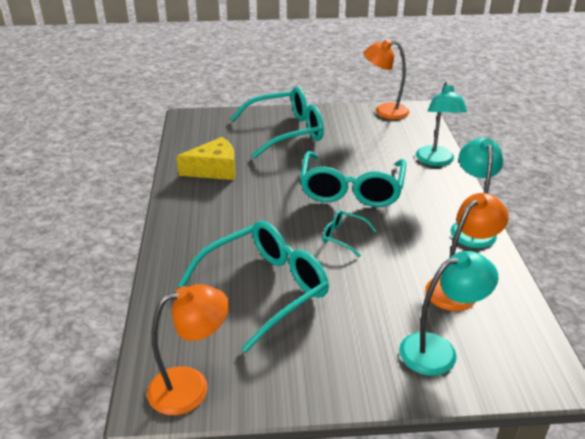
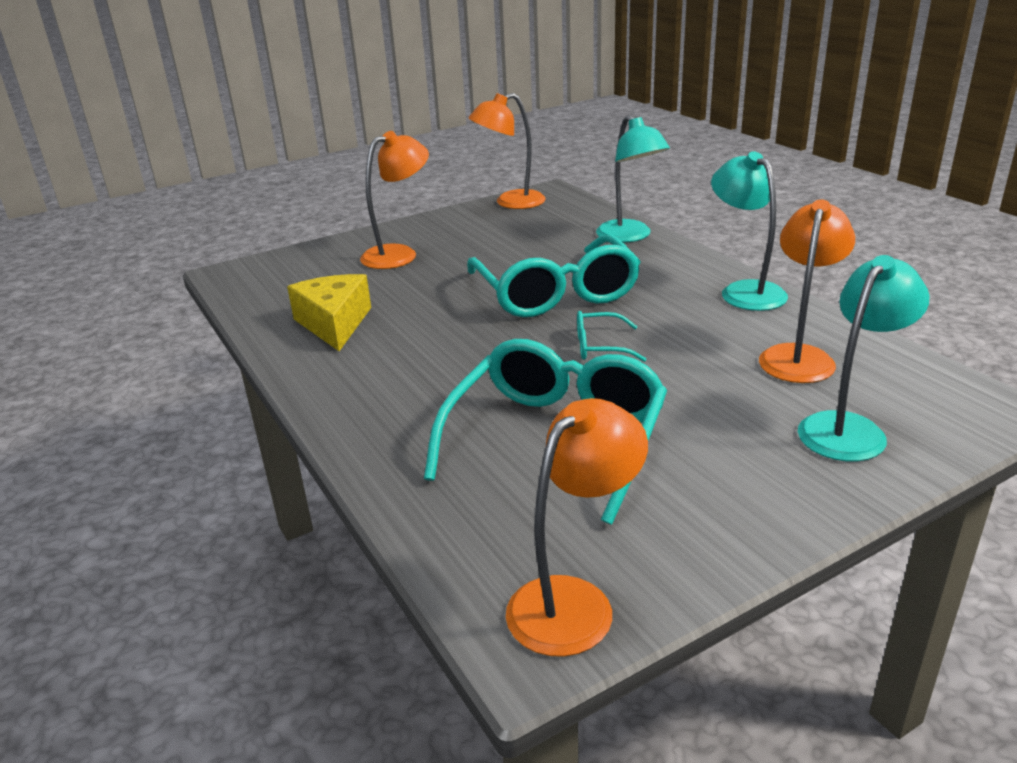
camera: 25 degrees left, 5 degrees down
(214, 170) = (334, 323): yellow cheese -> yellow cheese turned 60 degrees counterclockwise
(286, 131) = (399, 254): turquoise glasses -> orange lamp

